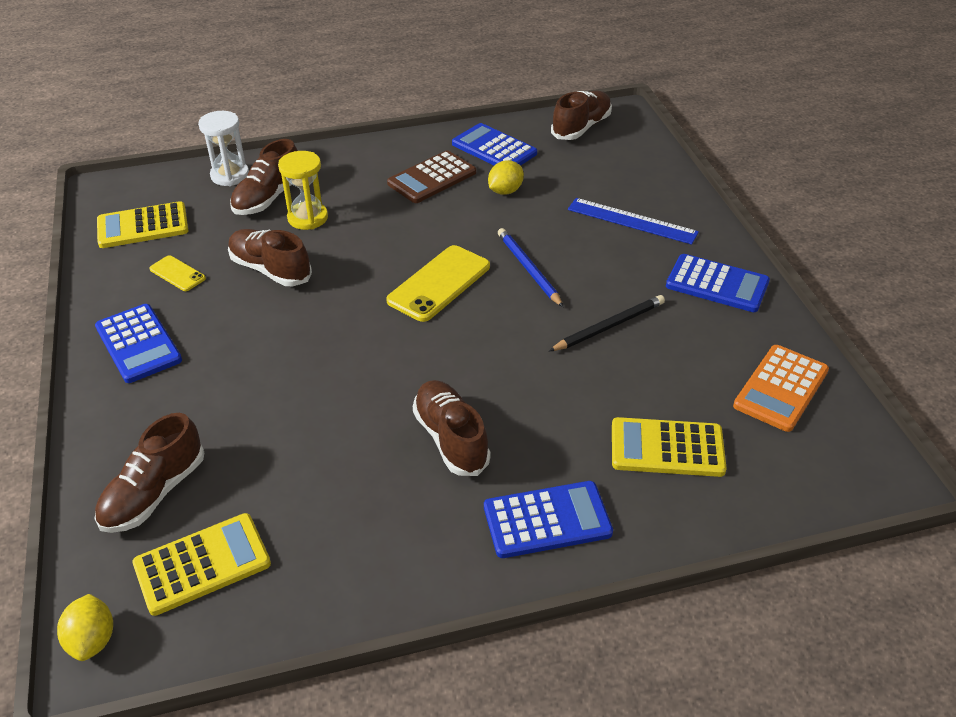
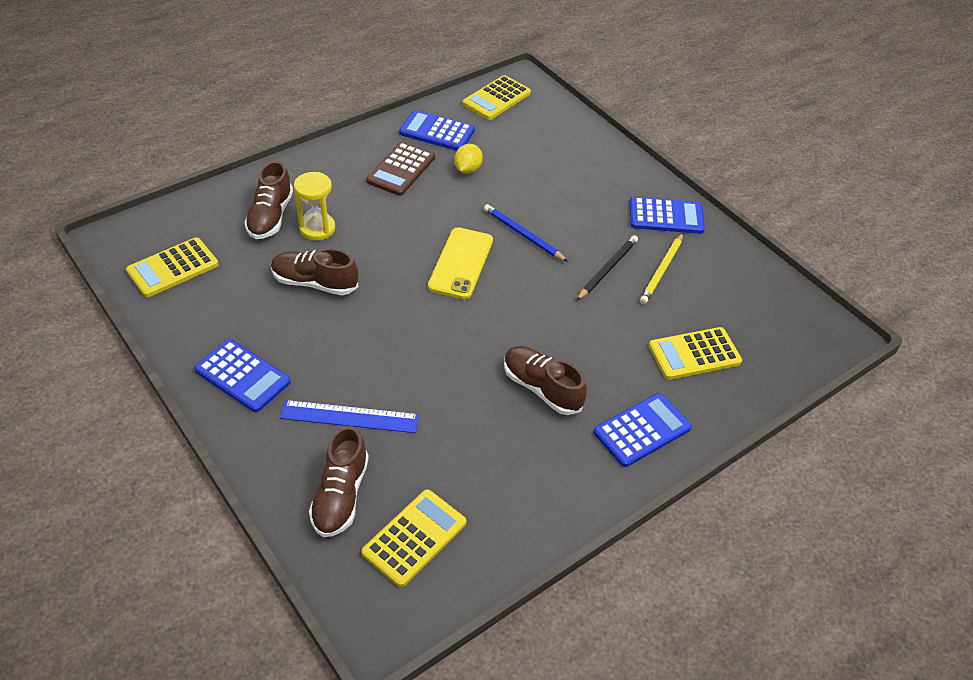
camera: 25 degrees left, 5 degrees up
(92, 640) = (367, 620): yellow lemon -> none
(177, 274) = (235, 305): yellow phone -> none
(230, 175) = (221, 202): white hourglass -> none
(581, 127) = (496, 98): brown shoe -> yellow calculator
(632, 221) = (579, 176): blue ruler -> blue ruler (349, 417)
(678, 343) = (662, 270): none -> yellow pencil
(781, 388) = (747, 289): orange calculator -> none

